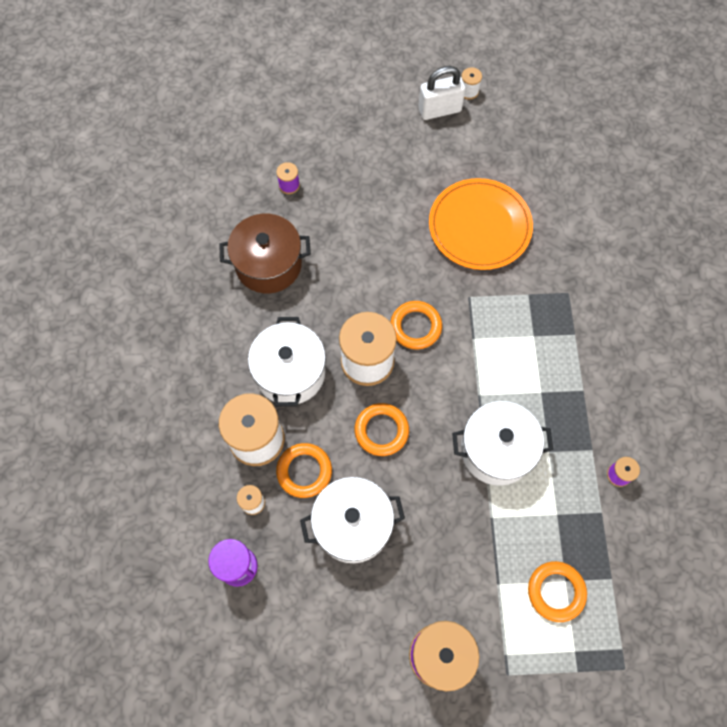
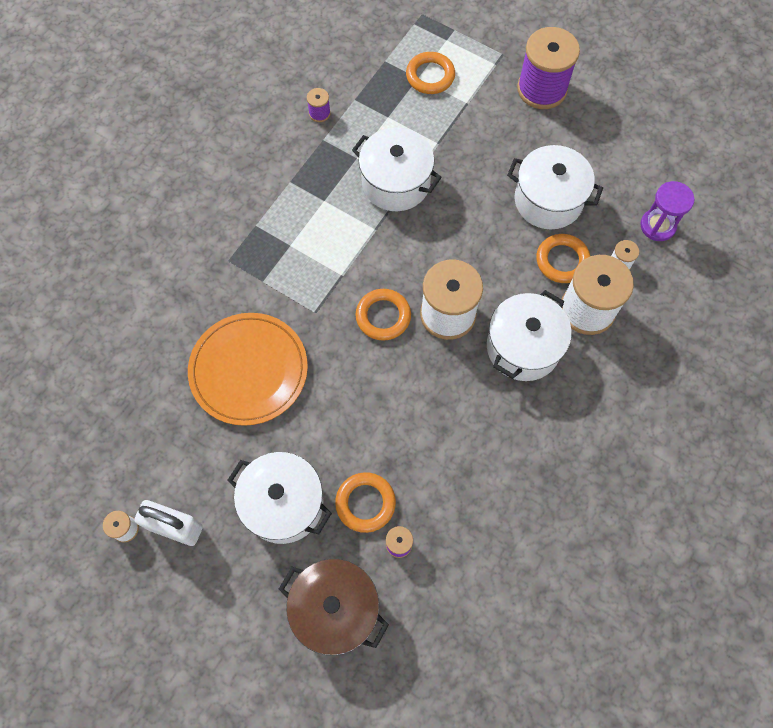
camera: 145 degrees left, 0 degrees up
(268, 264) = (477, 466): brown pot -> brown pot (335, 609)
(381, 430) = (476, 252): orange ring -> orange ring (365, 503)
(383, 162) = (284, 504): none -> white pot

